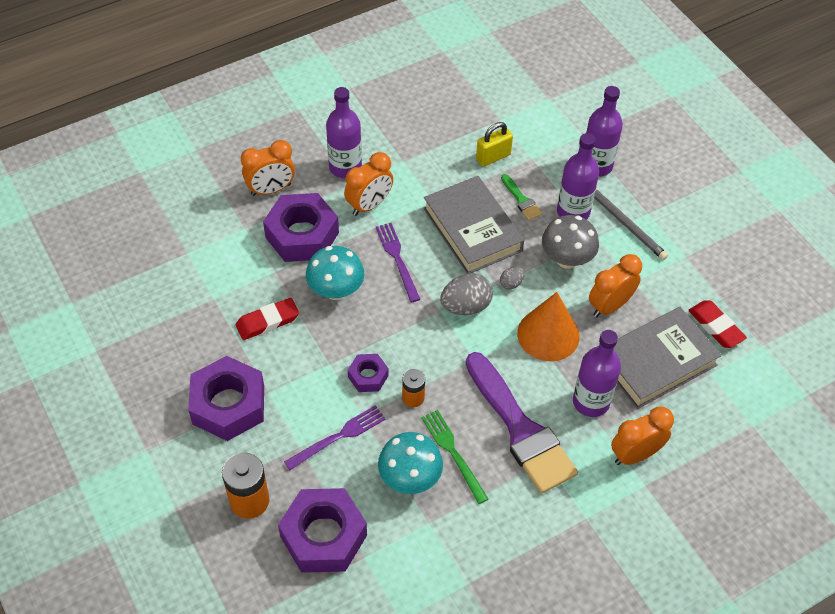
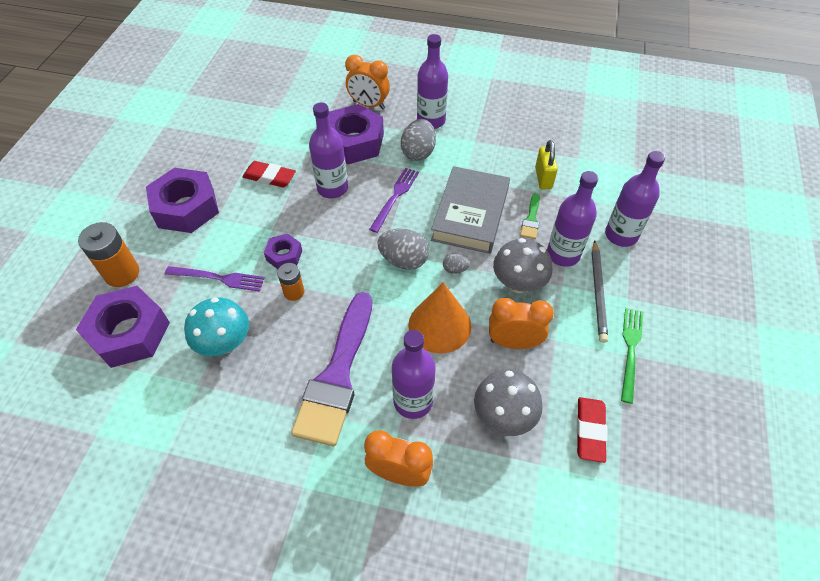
camera: 45 degrees right, 0 degrees up
(336, 290) = (332, 188): turquoise mushroom -> purple bottle
(369, 205) = (418, 152): orange clock -> grey egg
(453, 453) = (272, 351): green fork -> green fork (630, 350)
(493, 157) = (543, 178): yellow padlock -> yellow padlock turned 75 degrees clockwise
(657, 362) = (503, 416): grey book -> grey mushroom

